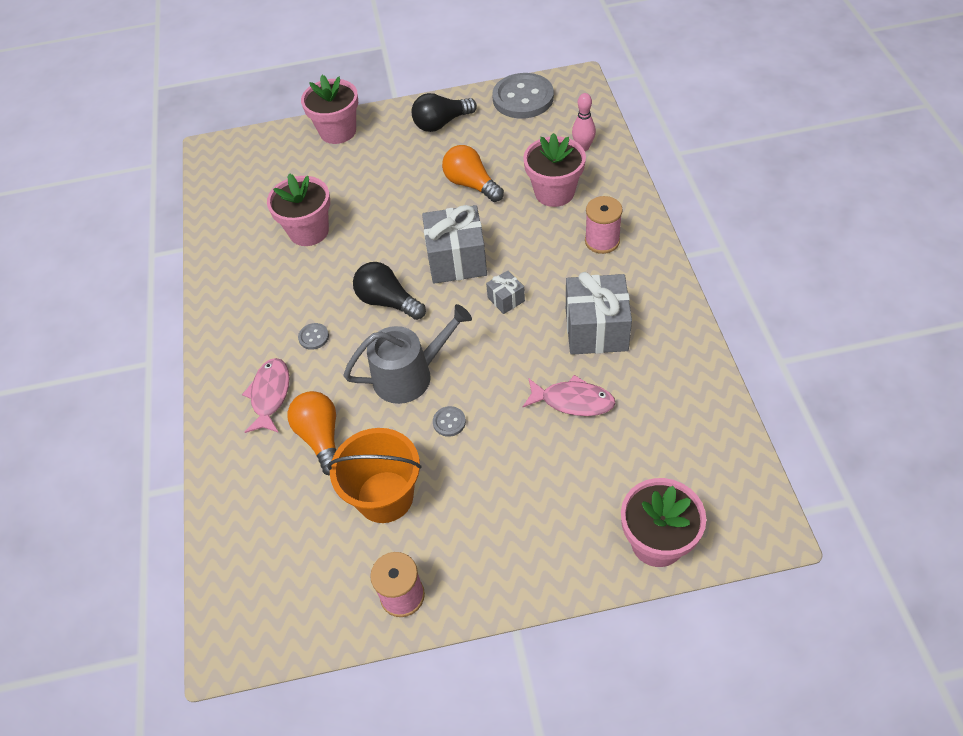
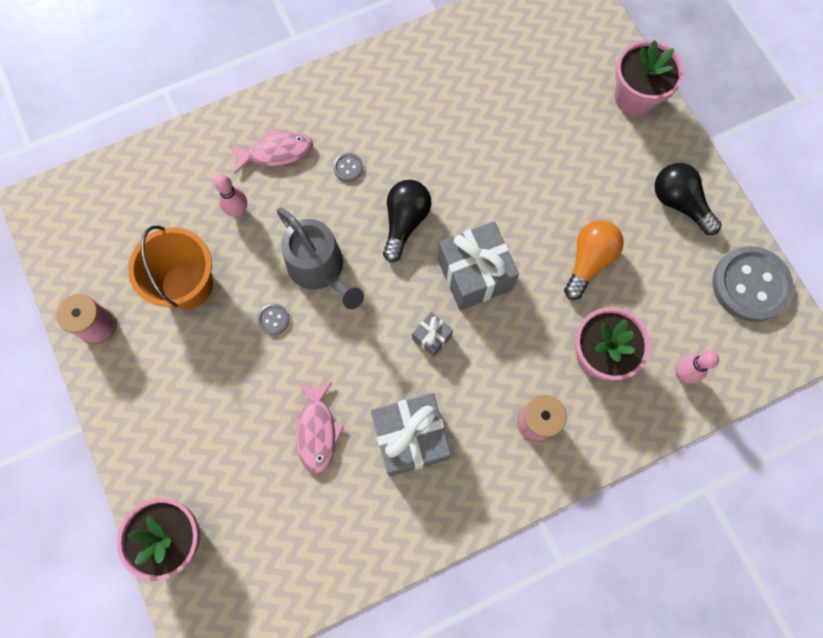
camera: 70 degrees right, 20 degrees up
(309, 231) = (481, 117): pink flower pot -> none
(321, 438) = (238, 211): orange light bulb -> pink bowling pin

